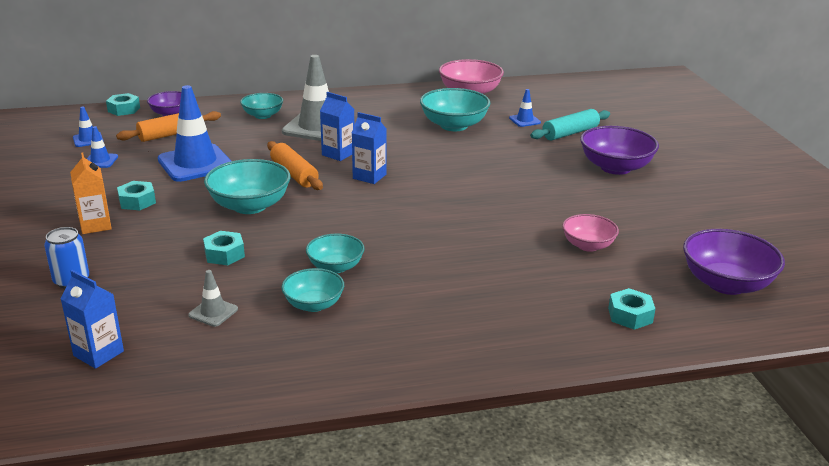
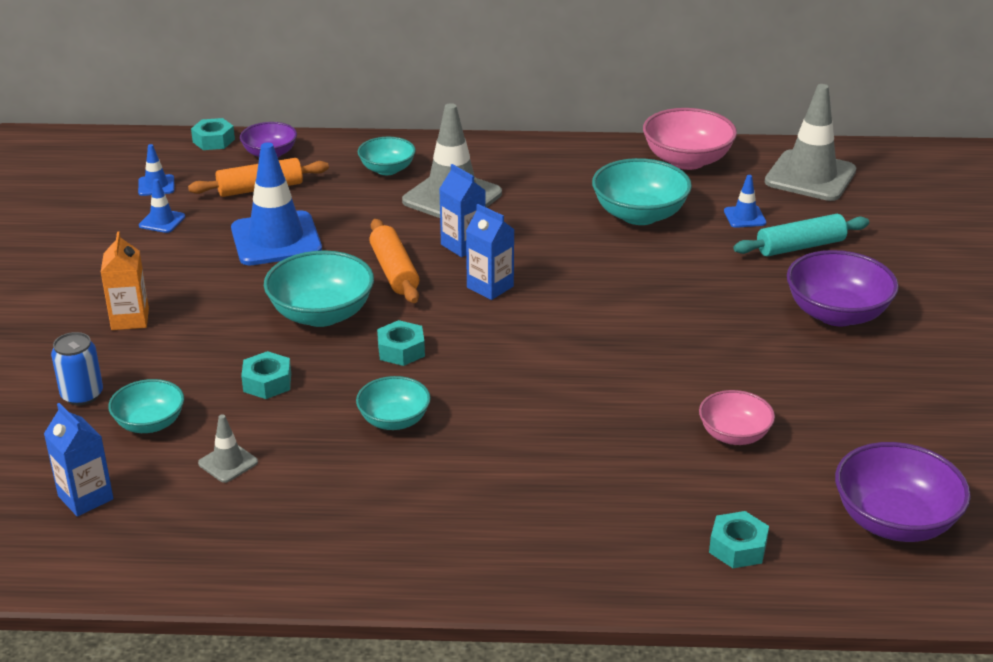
camera: 15 degrees right, 5 degrees up
(137, 201) = (188, 290): turquoise nut -> turquoise nut (401, 350)
(313, 304) = (348, 470): turquoise bowl -> turquoise bowl (150, 423)
(554, 95) = (810, 176): none -> grey traffic cone

